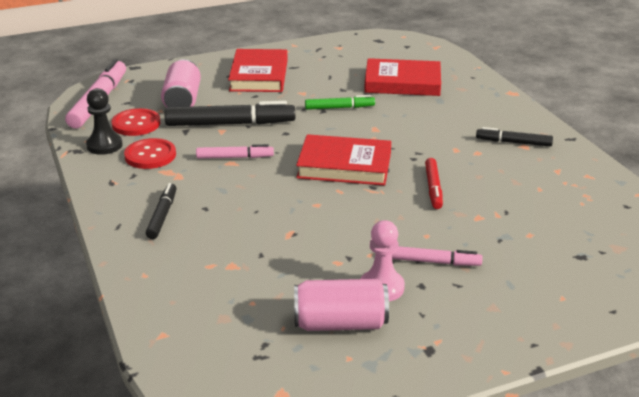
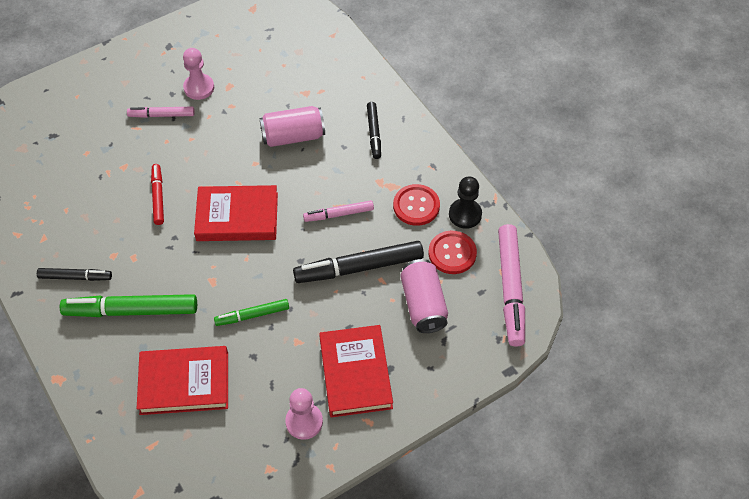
camera: 170 degrees right, 25 degrees up
(308, 61) = (304, 422): none -> pink pawn
(340, 323) = (224, 57): pink can -> pink can (293, 136)
(453, 119) = (131, 311): none -> green marker

